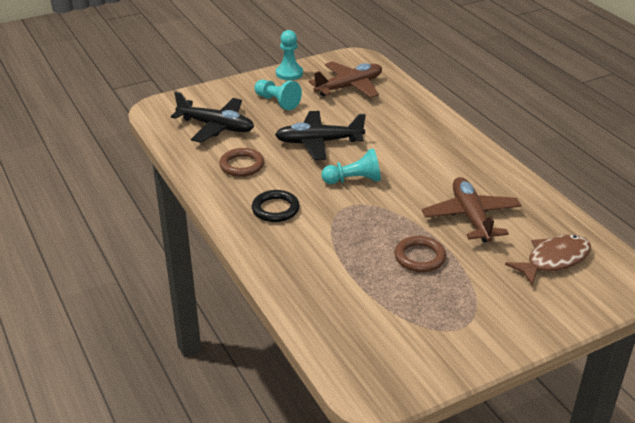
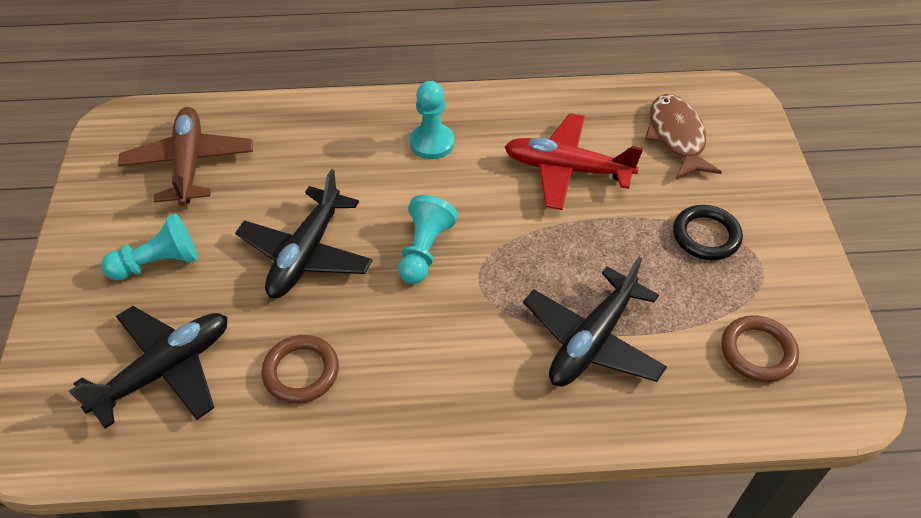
camera: 65 degrees left, 15 degrees up
(275, 209) = (440, 367): black ring -> black ring (706, 236)
(289, 73) = (88, 218): turquoise pawn -> turquoise pawn (432, 143)
(335, 261) = (592, 340): none -> black plane
(419, 257) = (622, 250): brown ring -> brown ring (758, 352)
(471, 217) = (567, 169): brown plane -> red plane

